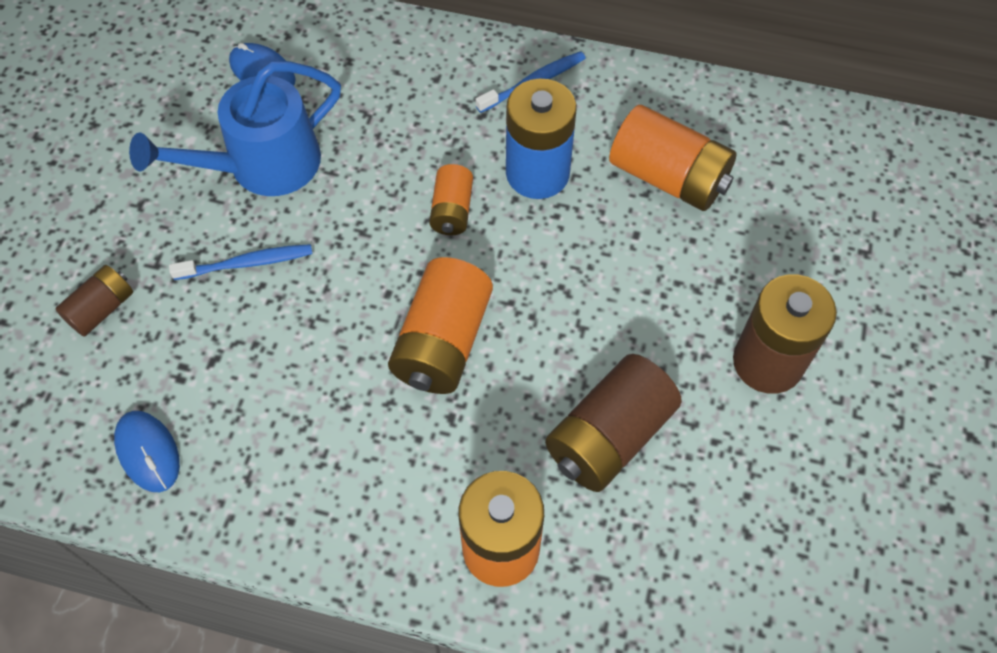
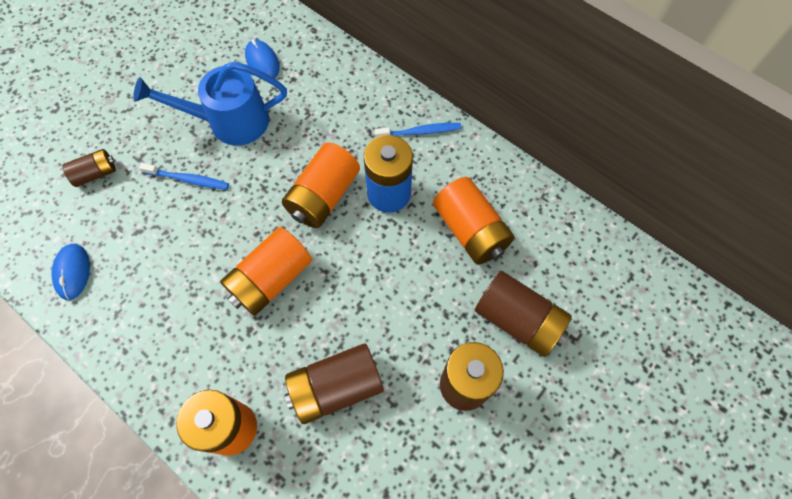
camera: 25 degrees right, 5 degrees up
(452, 210) = (323, 196): orange battery -> orange battery, size x1.78
(788, 258) = (518, 320): none -> brown battery

